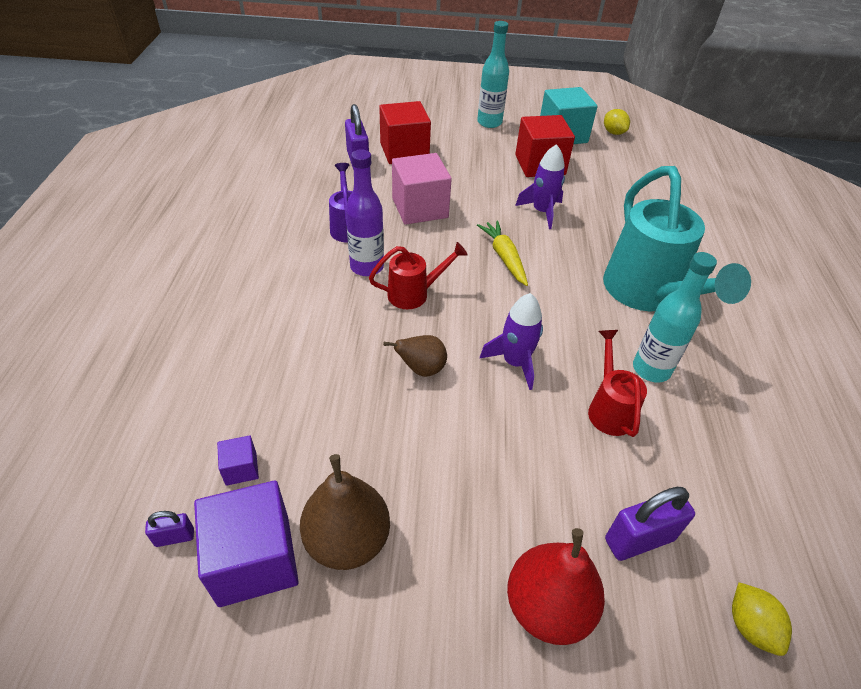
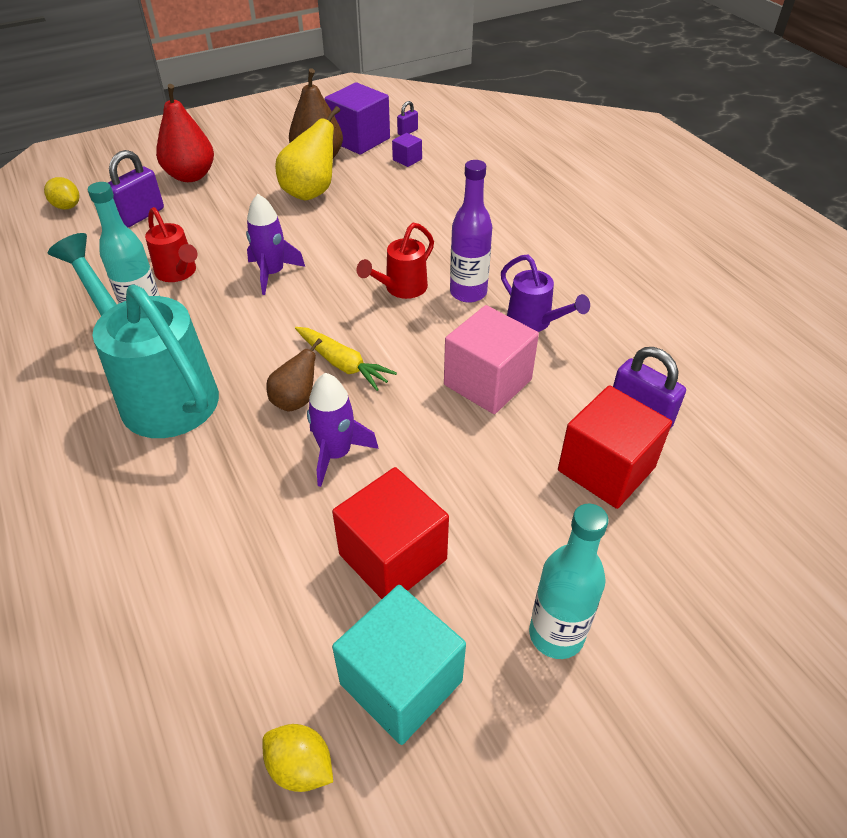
camera: 150 degrees right, 0 degrees up
(405, 468) = (311, 192): none -> yellow pear
(421, 369) = (344, 241): brown pear -> brown pear (295, 400)

